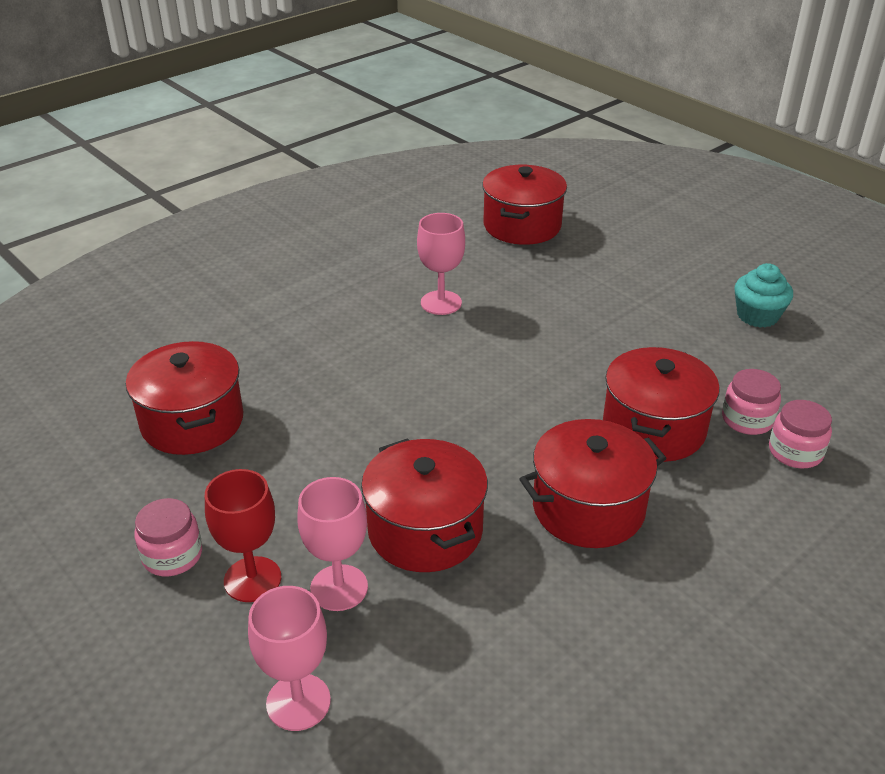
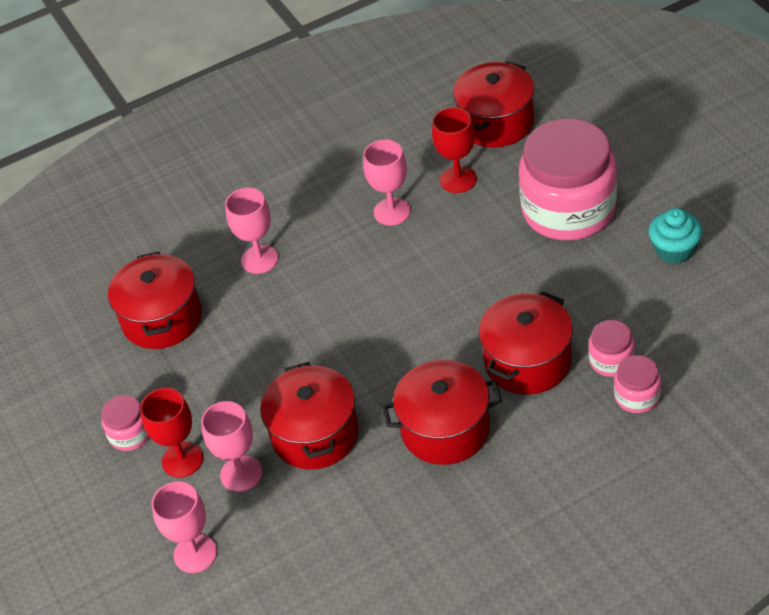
camera: 20 degrees right, 10 degrees up
(301, 355) = (259, 259): none -> pink goblet
(502, 272) = (458, 179): none -> red goblet
(630, 290) = (568, 210): none -> pink jar

